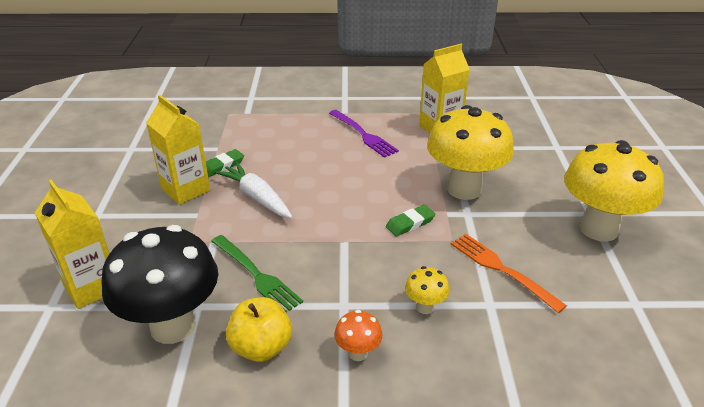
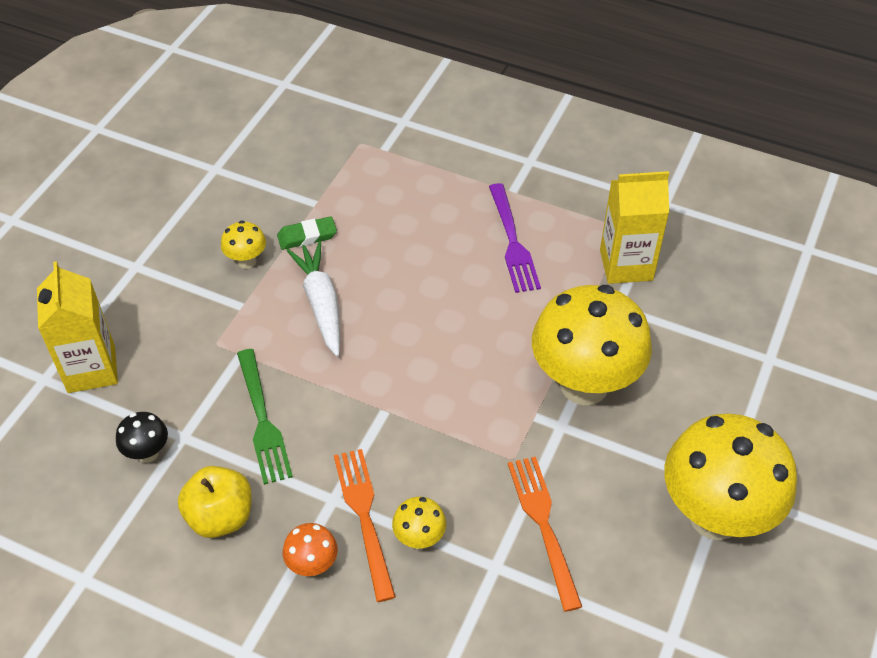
camera: 25 degrees right, 15 degrees up
(173, 326) = (148, 453): black mushroom -> black mushroom, size x0.42
(186, 190) = (247, 261): yellow carton -> yellow mushroom
(375, 308) = (364, 517): none -> orange fork
(410, 223) = (479, 414): green eraser -> none

